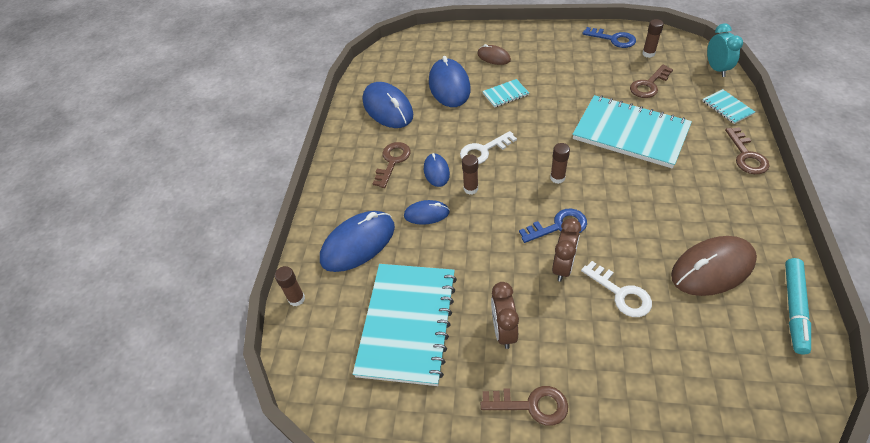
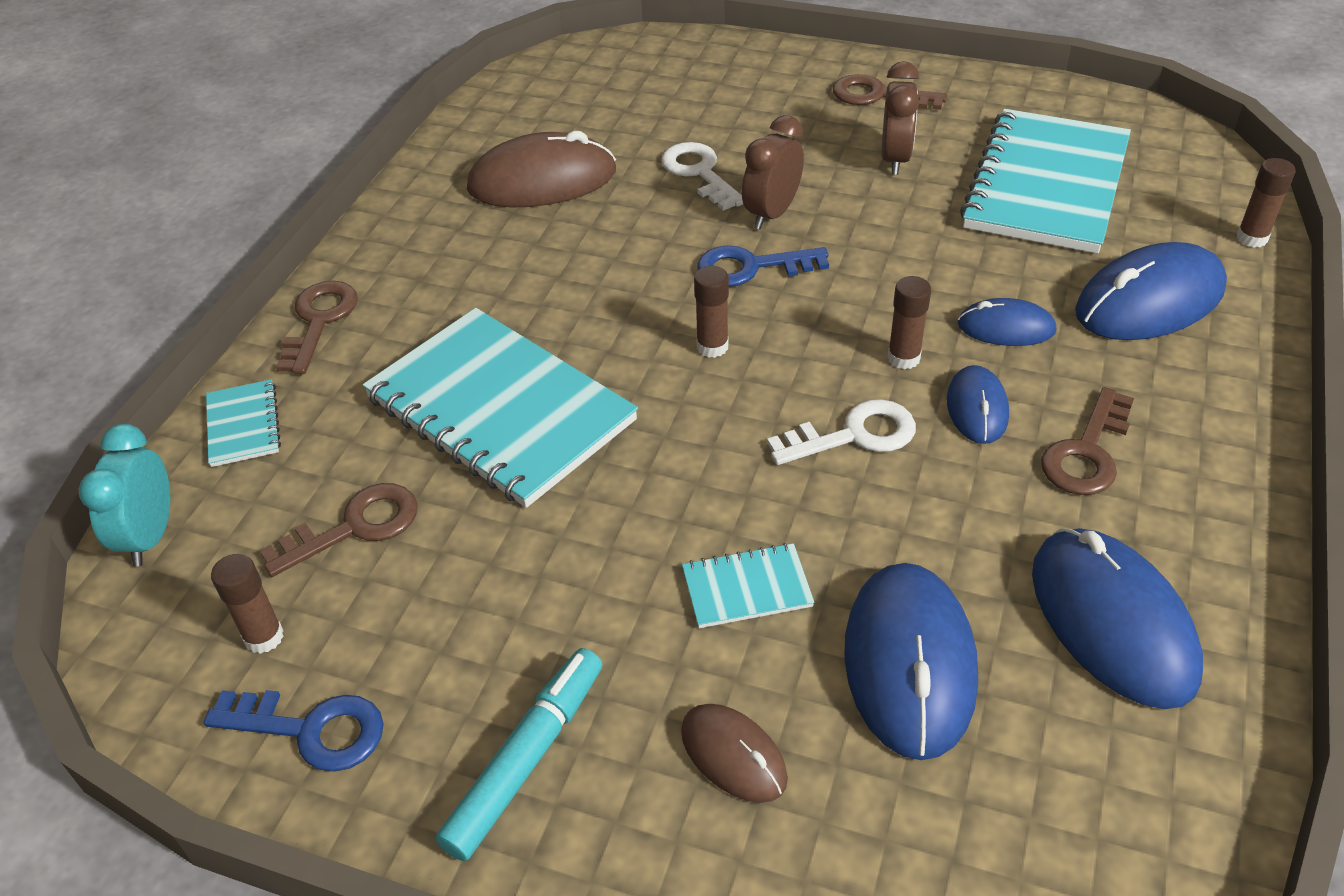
camera: 170 degrees left, 5 degrees down
(613, 39) = (311, 730): blue key -> blue key turned 150 degrees clockwise
(794, 308) = (476, 129): turquoise marker -> turquoise marker (526, 759)

